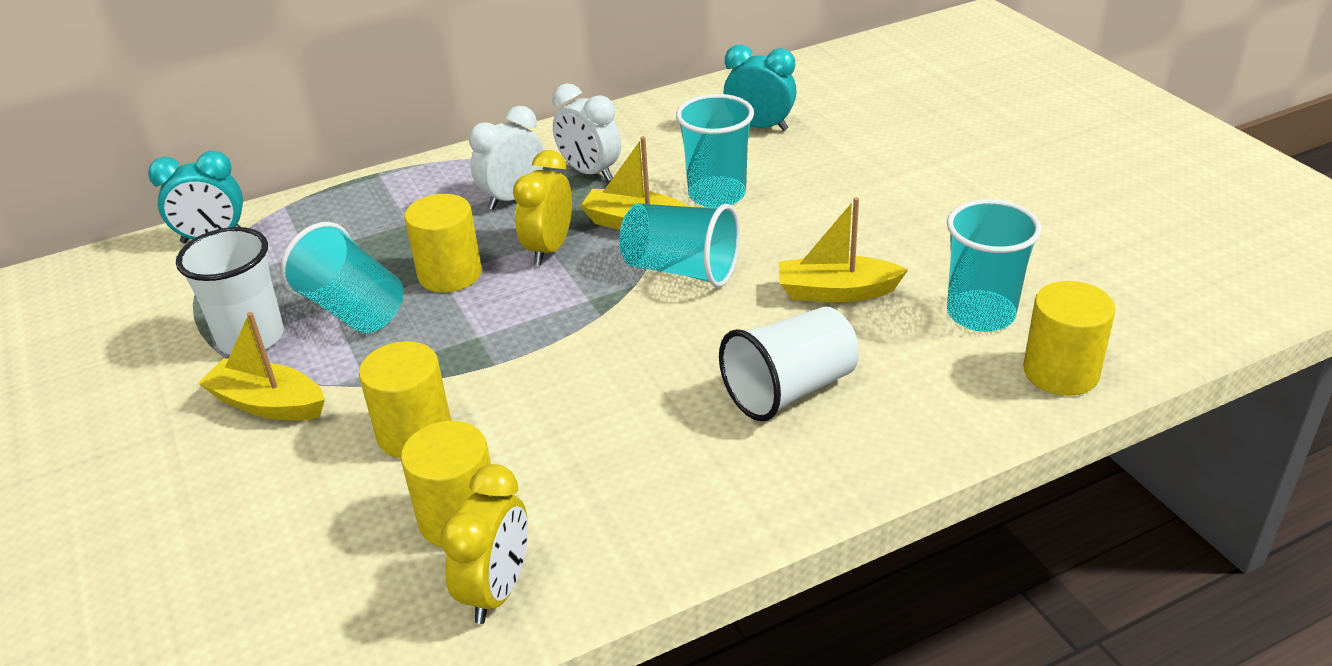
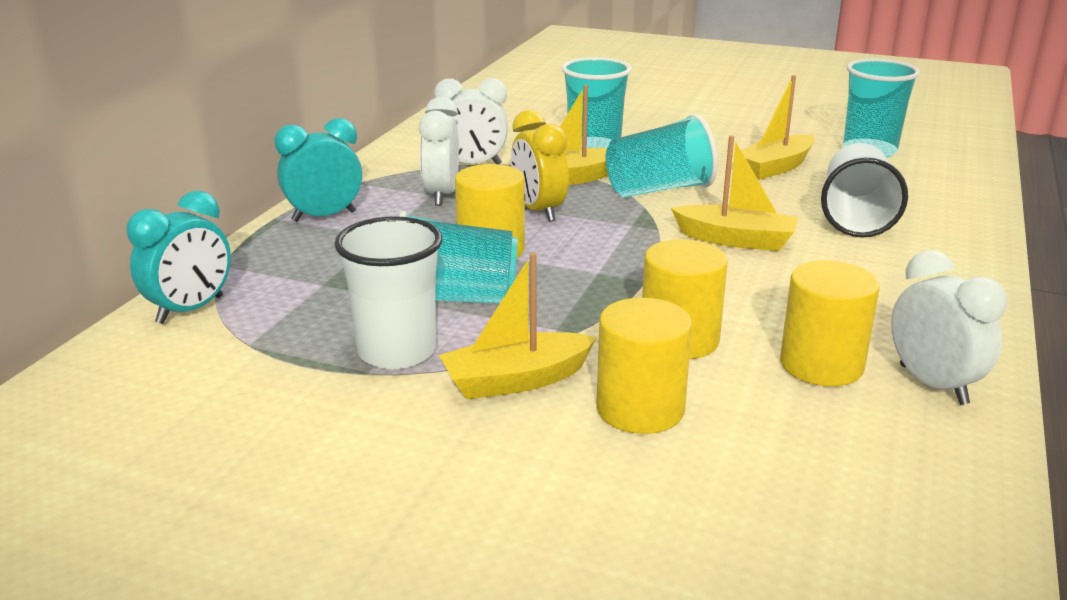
camera: 45 degrees left, 10 degrees down
(497, 591) = (933, 384): yellow clock -> white clock
(636, 359) = (735, 240): none -> yellow boat
(760, 127) = (545, 111): turquoise clock -> turquoise clock (324, 216)
(1061, 372) = (959, 159): yellow cylinder -> yellow cylinder (640, 409)

